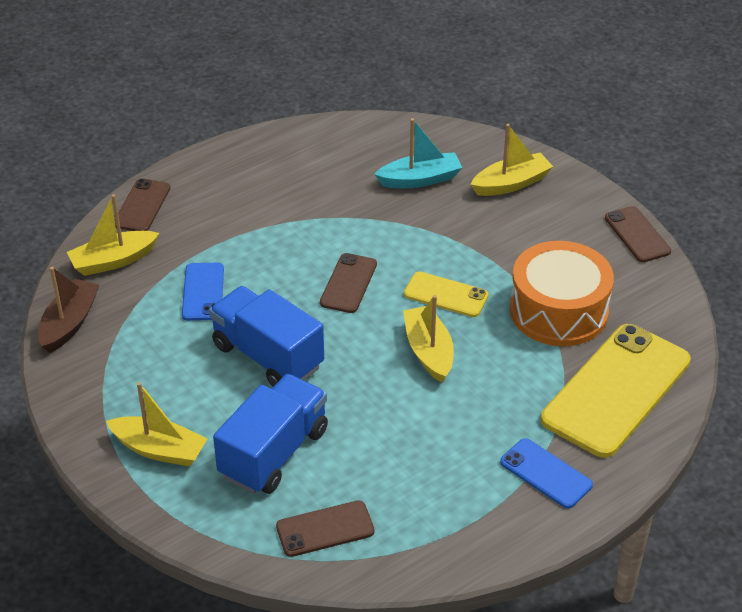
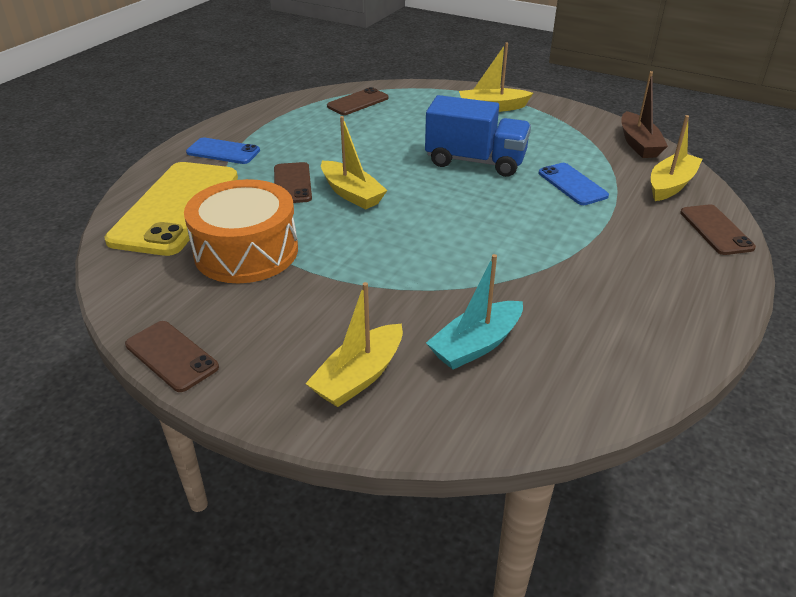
camera: 155 degrees right, 5 degrees down
(274, 453) = (419, 121): blue truck -> none
(348, 283) = (460, 221): brown phone -> brown phone (292, 183)
(446, 295) = (363, 236): yellow phone -> none

